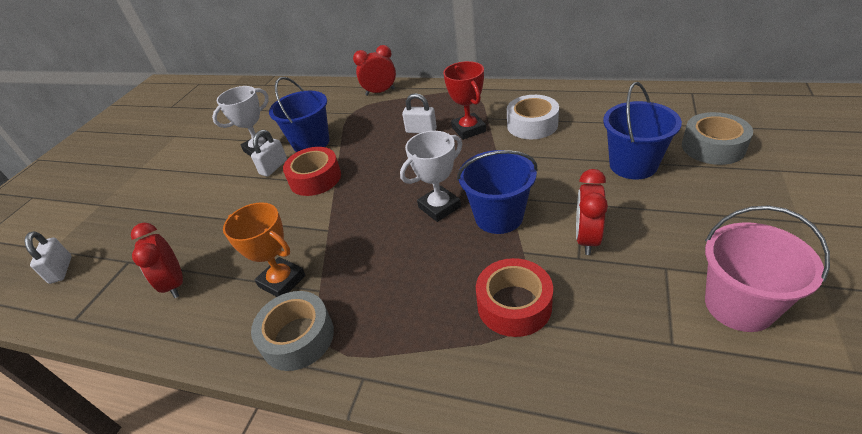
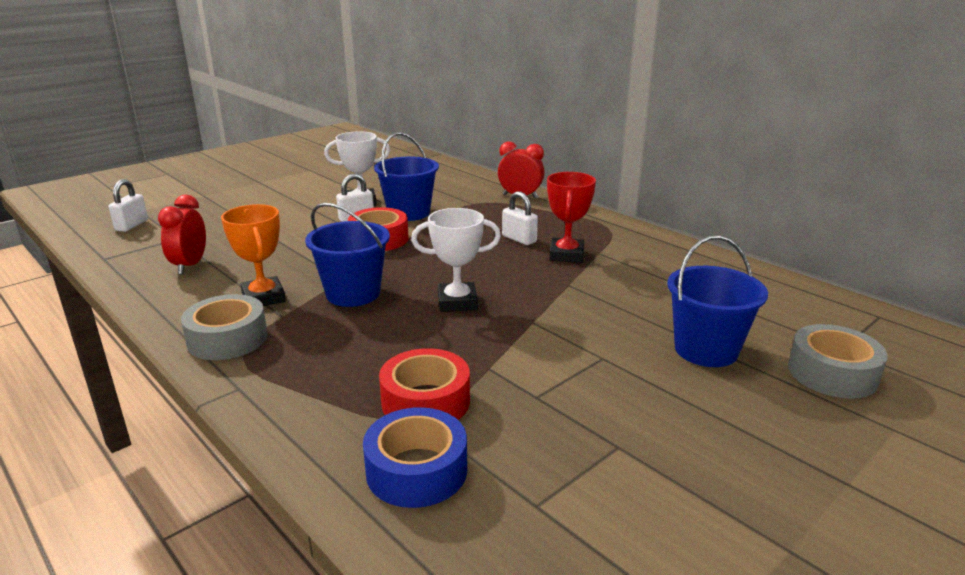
camera: 25 degrees right, 15 degrees down
(499, 217) = (502, 332): blue bucket -> blue bucket (353, 293)
(532, 125) = (639, 275): white tape -> none
(573, 366) = (416, 470): none -> blue tape
(587, 239) = (566, 386): red clock -> none
(739, 305) = (656, 514): pink bucket -> none

